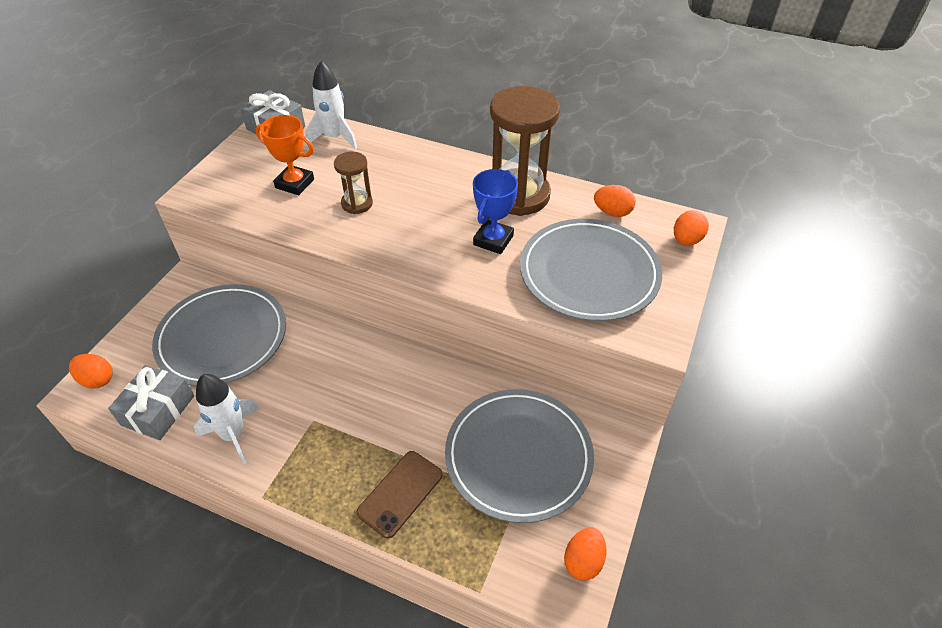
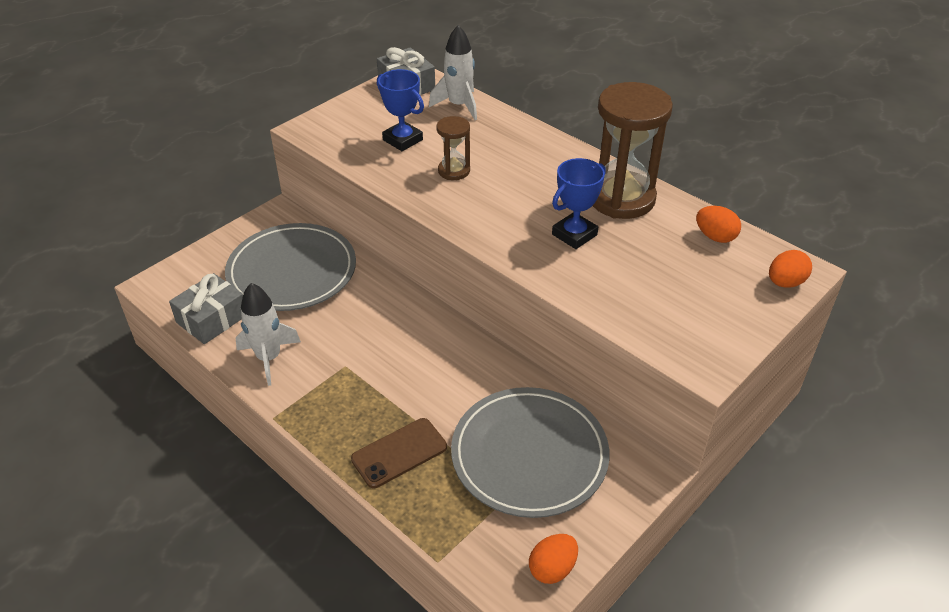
camera: 20 degrees right, 5 degrees down
(97, 380) = (171, 279): orange egg -> none
(295, 183) = (403, 140): orange trophy -> blue trophy
(589, 273) = (660, 289): grey plate -> none

